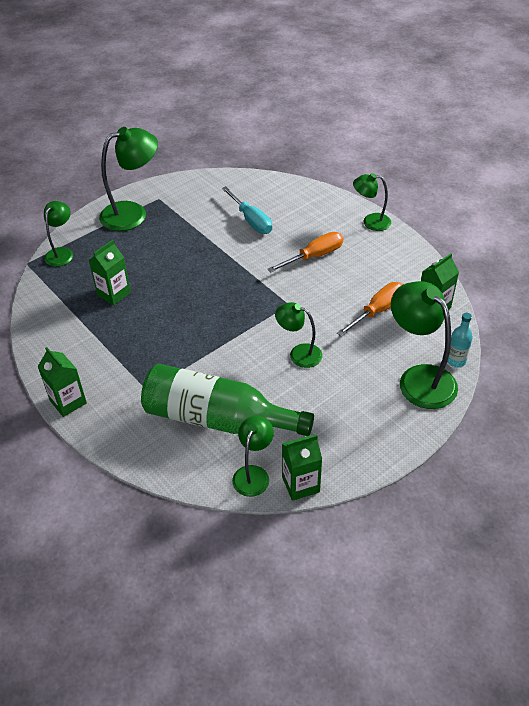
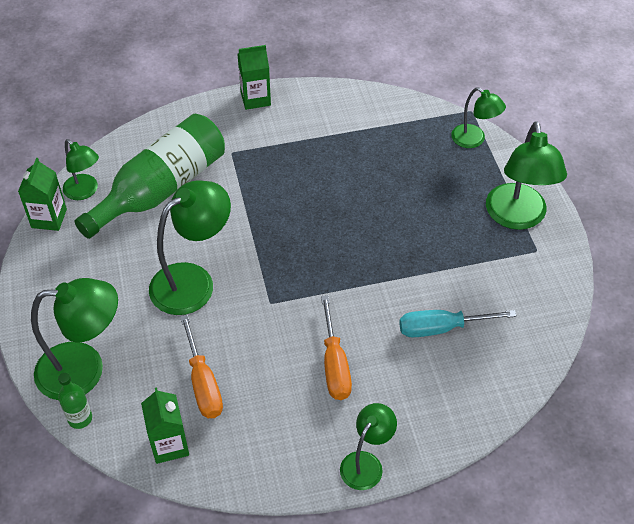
camera: 115 degrees right, 5 degrees up
(114, 294) = (381, 164): green carton -> none
(299, 353) = (193, 281): green lamp -> green lamp, size x1.71
(456, 361) = (80, 418): turquoise bottle -> green bottle

